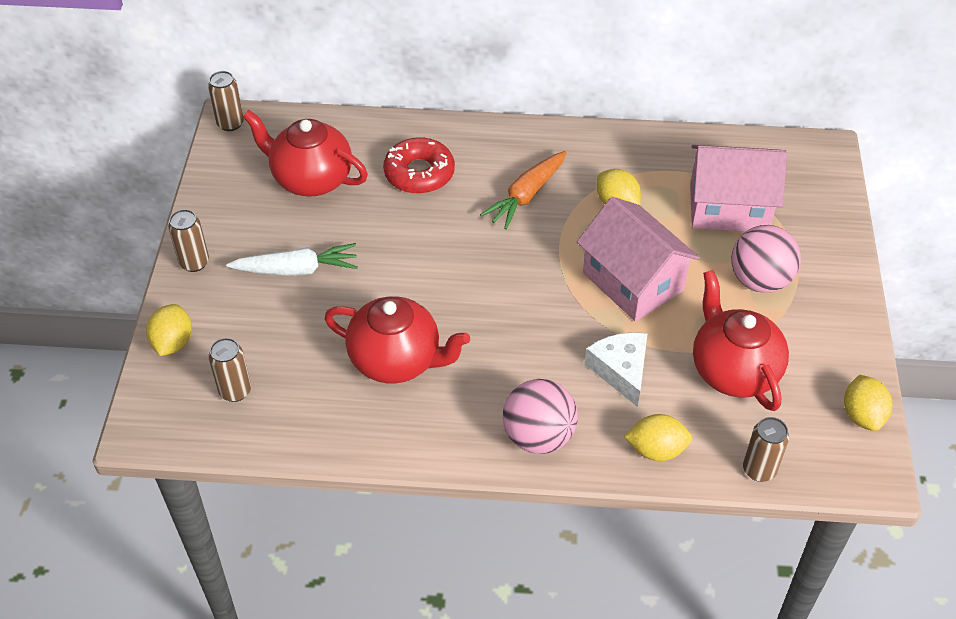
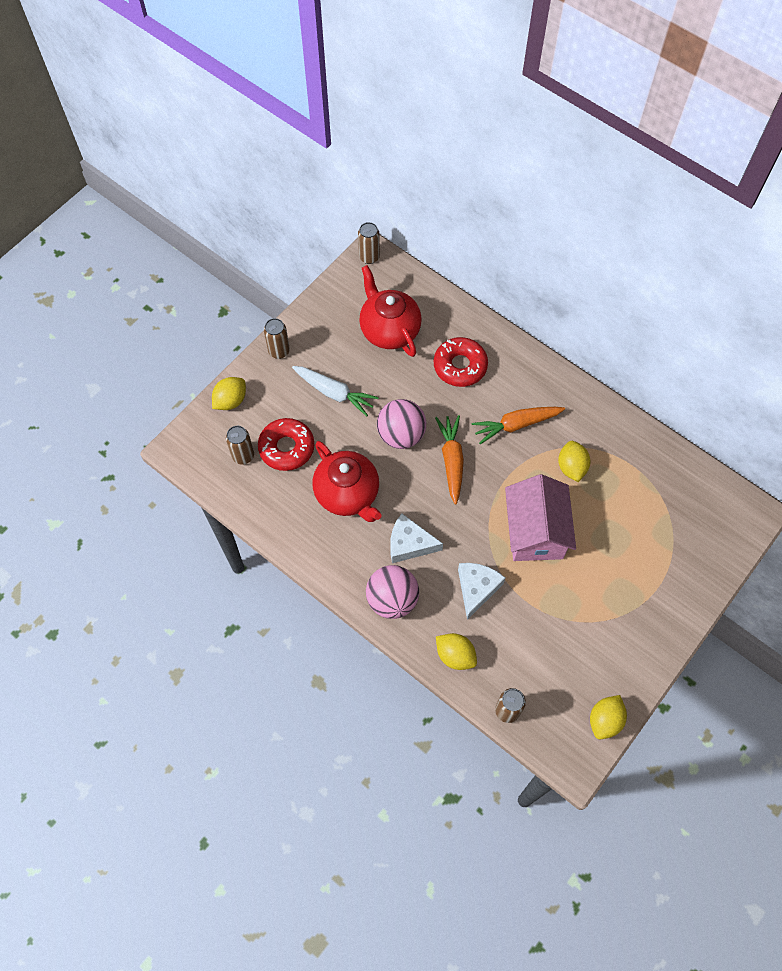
camera: 35 degrees right, 15 degrees up
(283, 354) = (286, 448): none -> red donut
(486, 264) = (451, 460): none -> orange carrot
(509, 369) = (409, 544): none -> white cheese
(728, 208) = (645, 517): pink house -> none
(733, 370) = (548, 635): red teapot -> none
(759, 280) = (620, 583): pink ball -> pink ball (401, 435)

